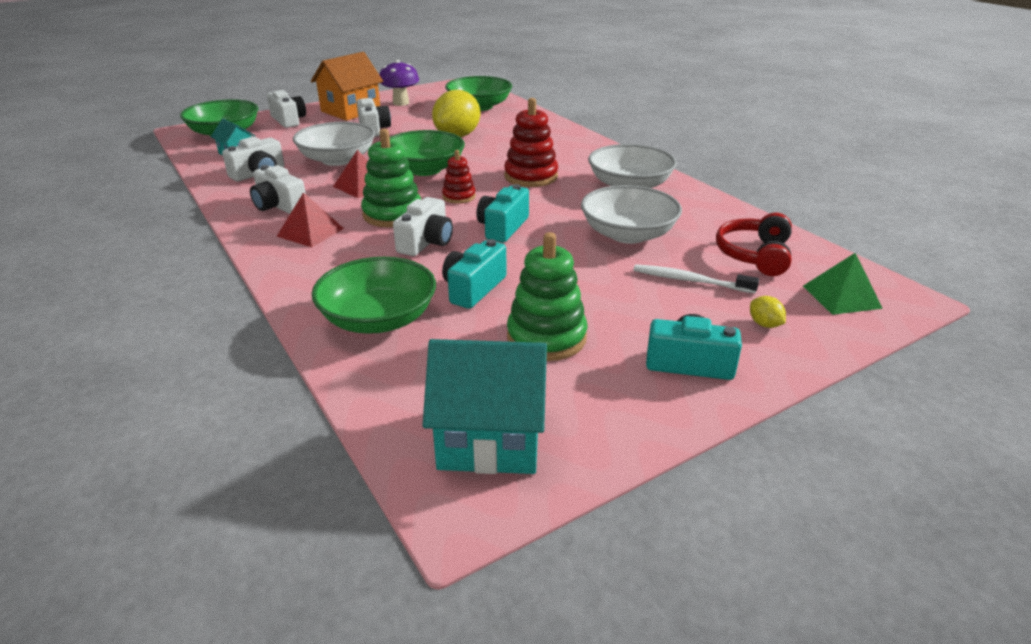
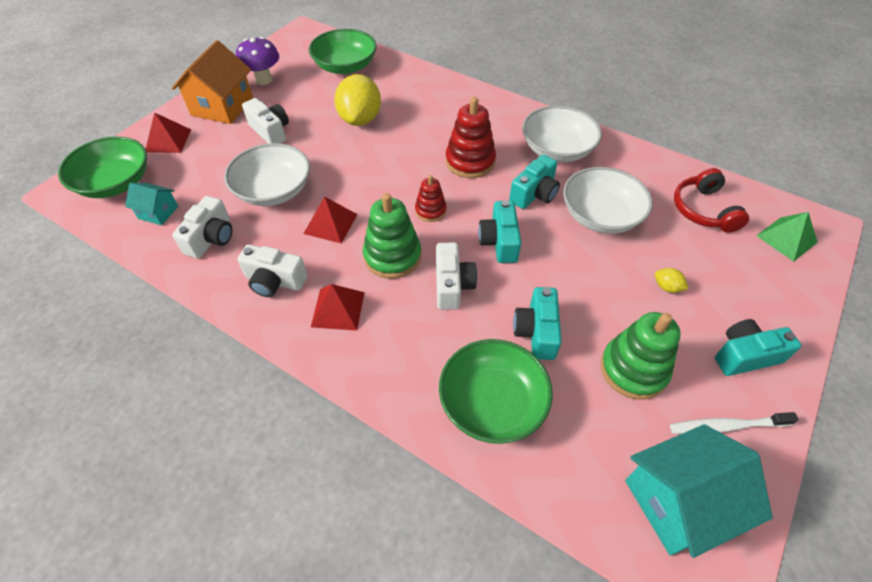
camera: 25 degrees left, 20 degrees up
(288, 120) = (168, 140): white camera -> red pyramid
(425, 169) = (369, 180): green bowl -> none
(573, 207) = (534, 194): none -> turquoise camera
(690, 281) = (682, 258): white toothbrush -> white toothbrush (727, 426)
(764, 324) = (761, 290): yellow lemon -> yellow lemon (667, 287)

